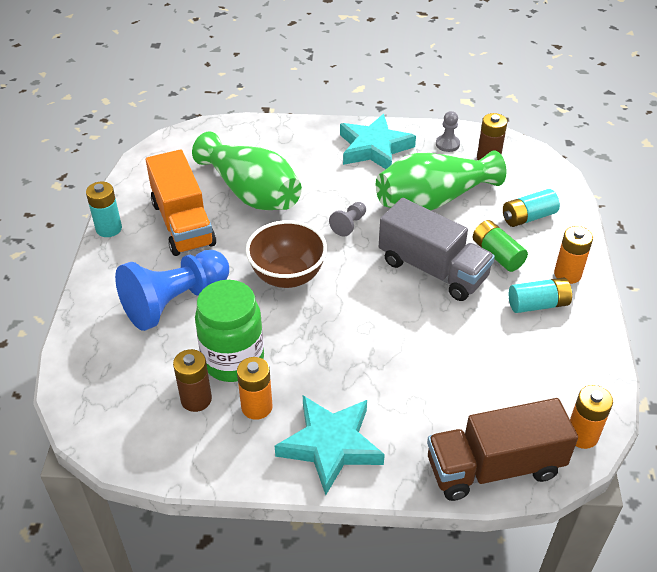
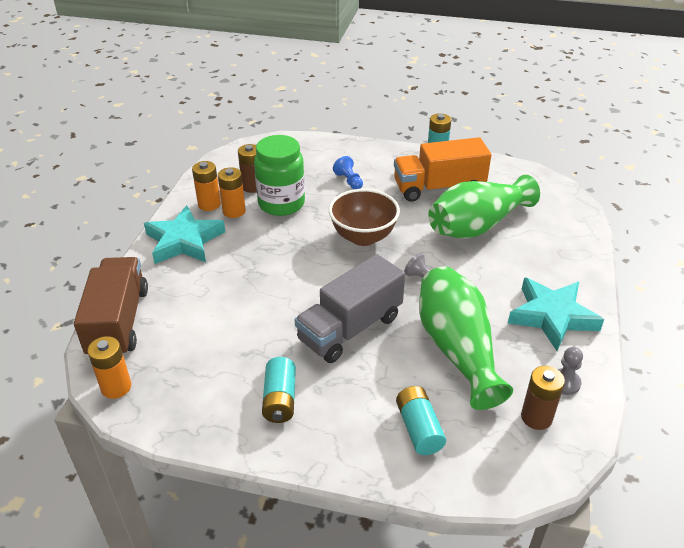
camera: 100 degrees right, 5 degrees down
(175, 302) = (349, 181): blue pawn -> blue pawn, size x0.43
(497, 254) = (361, 383): green battery -> none
(567, 274) = (316, 439): orange battery -> orange battery (209, 204)

